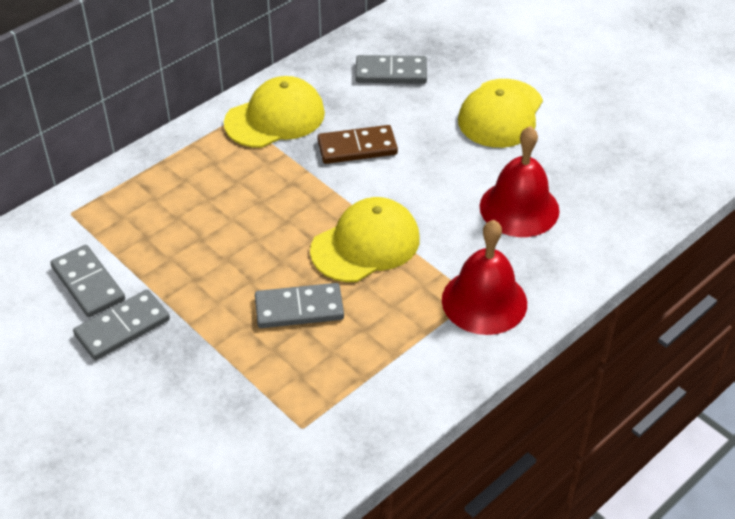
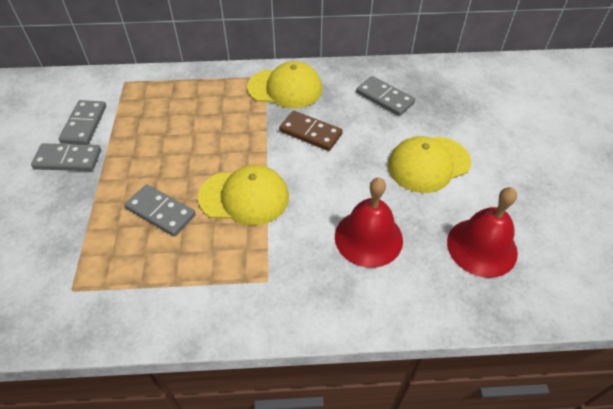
camera: 40 degrees right, 5 degrees up
(484, 301) = (270, 288): red bell -> red bell (482, 247)

